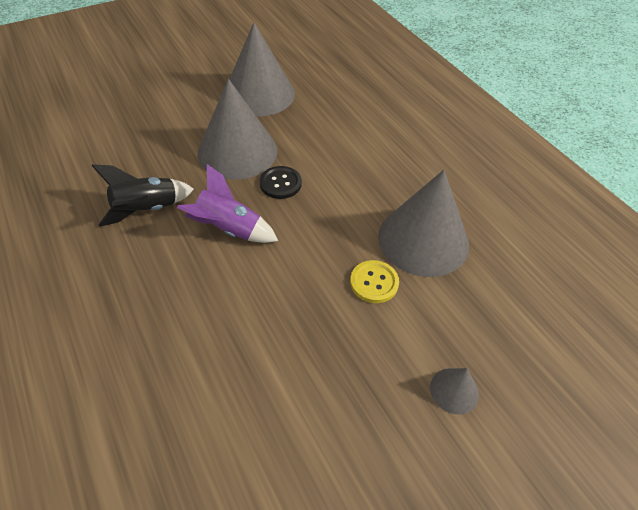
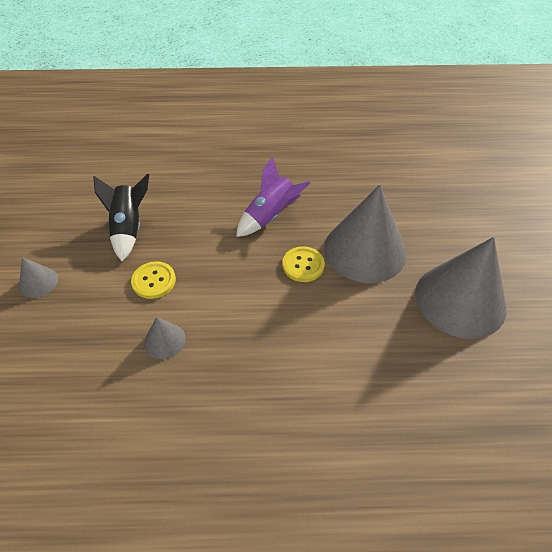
camera: 120 degrees right, 0 degrees up
(147, 210) = (321, 179): black rocket -> black rocket (129, 228)
(280, 183) = (303, 265): black button -> yellow button
(423, 240) = (165, 340): grey cone -> grey cone, size x0.44

